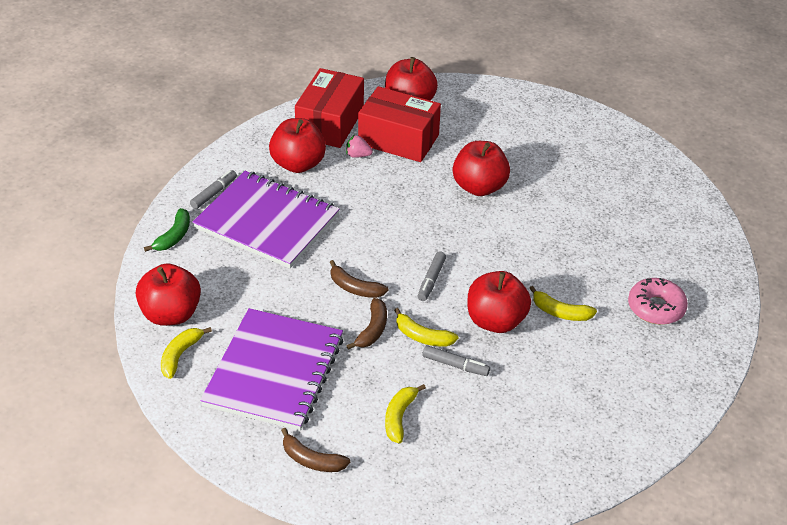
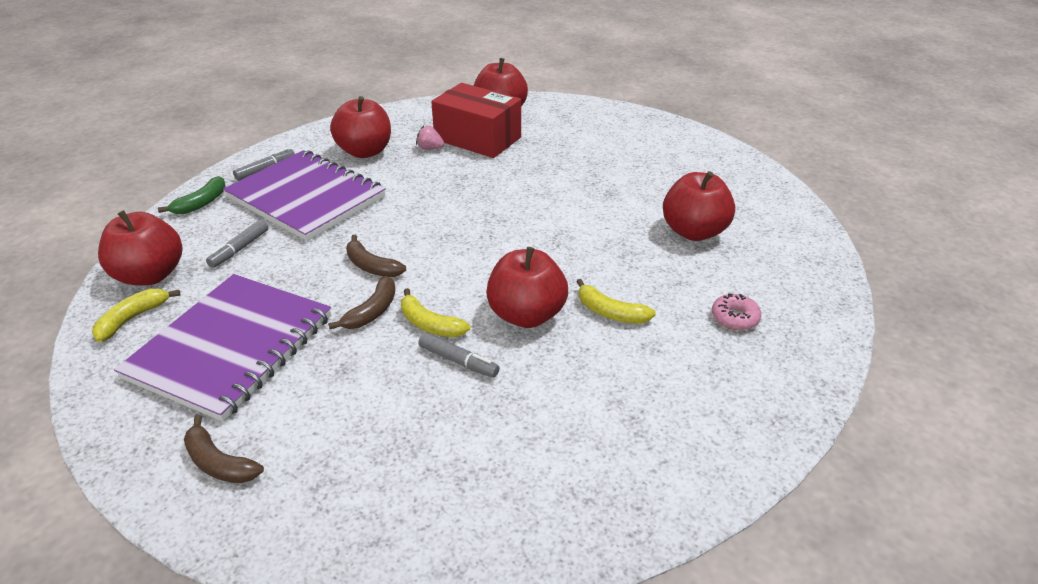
camera: 10 degrees right, 5 degrees down
(330, 123) = (413, 122): red box -> none
(399, 417) = (361, 418): yellow banana -> none
(431, 280) = (463, 266): grey marker -> grey marker (239, 249)
(479, 187) = (549, 183): red apple -> red apple (694, 232)
(656, 308) = (734, 318): pink donut -> pink donut, size x0.64

